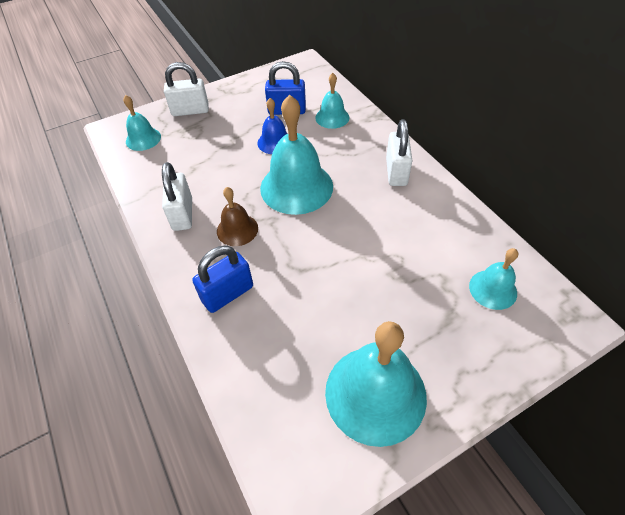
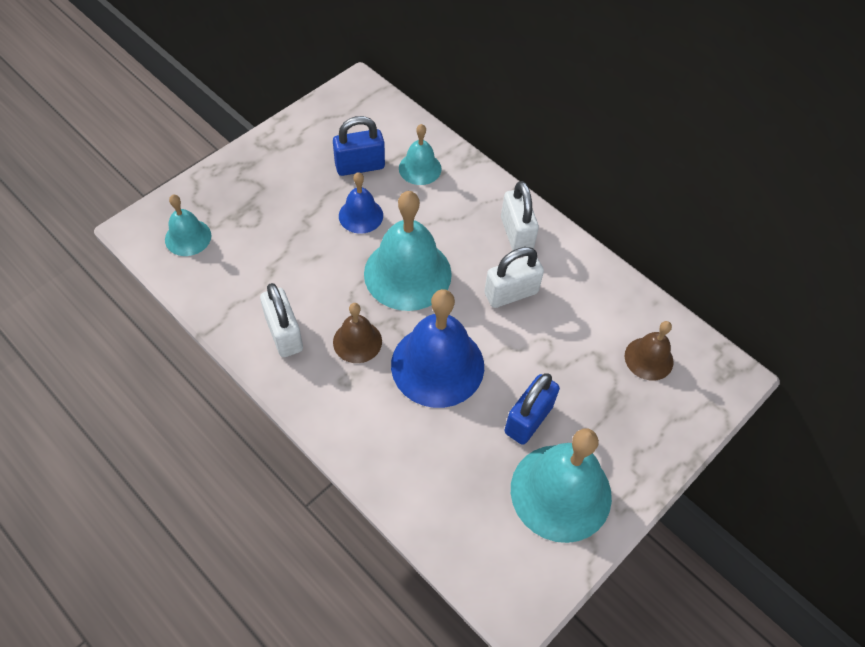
camera: 20 degrees left, 5 degrees up
(190, 110) = (233, 185): white padlock -> white padlock (511, 293)
(227, 293) = (375, 420): blue padlock -> blue padlock (528, 419)
(296, 259) = (437, 365): none -> blue bell
(493, 289) = (649, 358): turquoise bell -> brown bell

